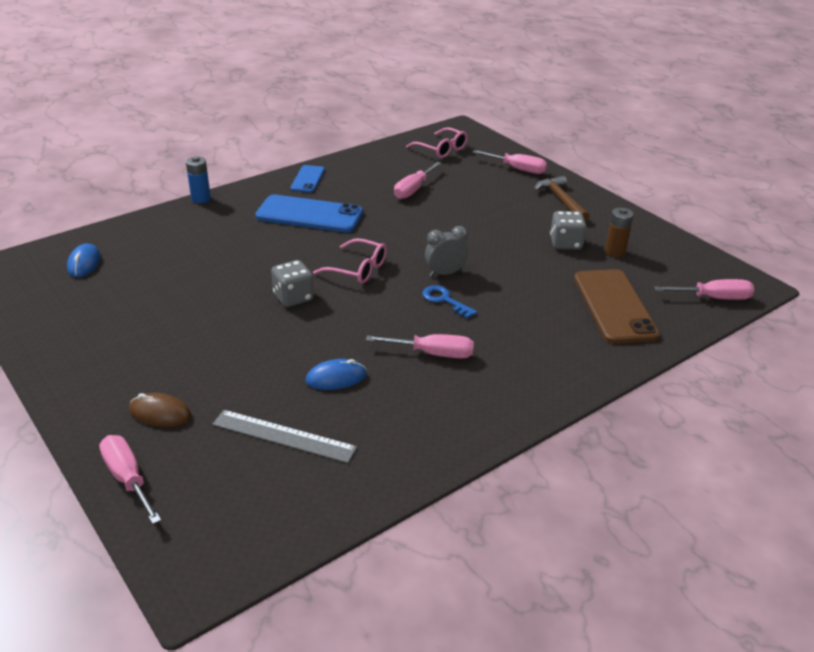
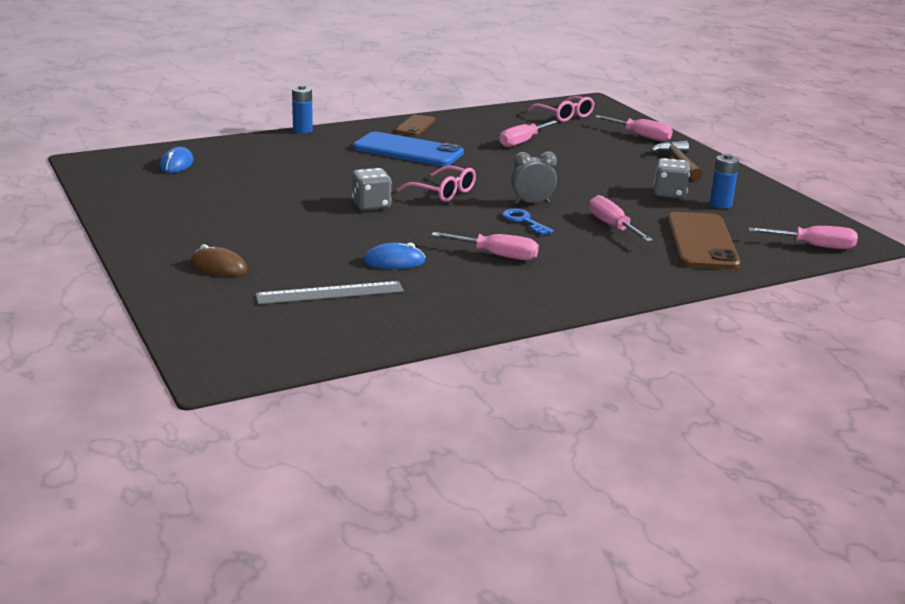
camera: 10 degrees right, 10 degrees down
(128, 479) = (177, 303): pink screwdriver -> pink screwdriver (612, 226)
(284, 436) = (330, 293): grey ruler -> grey ruler turned 45 degrees counterclockwise
(307, 179) = (415, 126): blue phone -> brown phone
(615, 252) = (720, 204): brown battery -> blue battery

